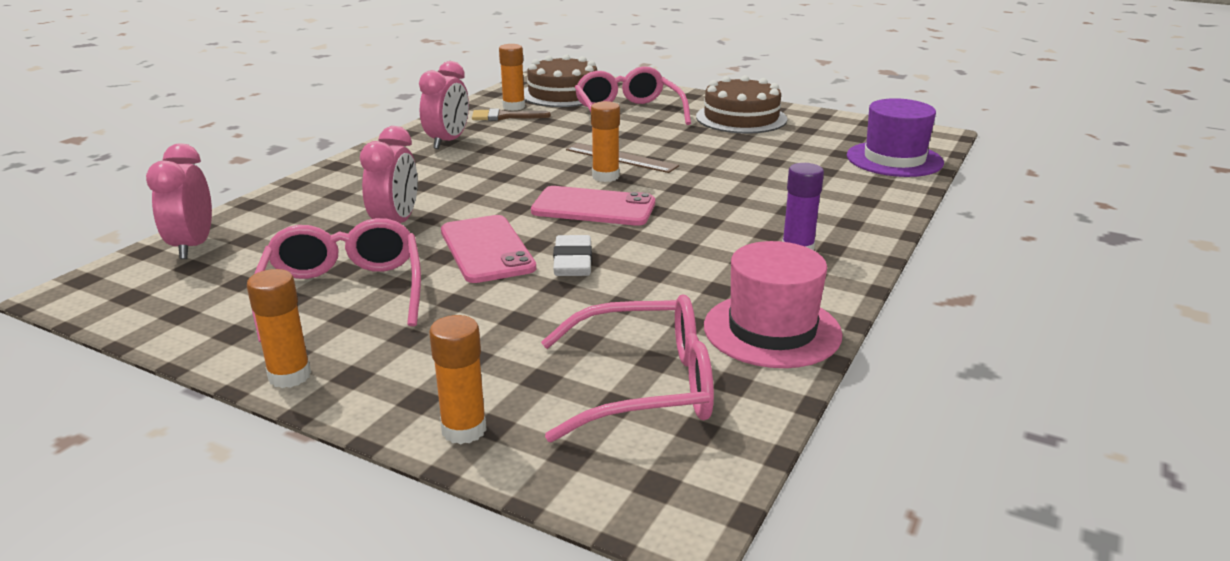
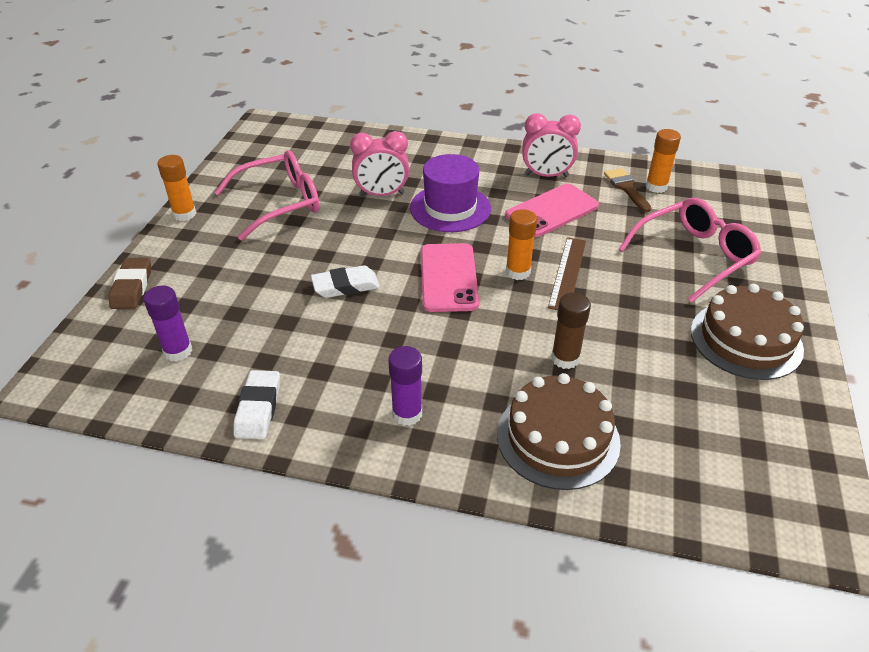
camera: 75 degrees right, 15 degrees up
(193, 246) = (325, 135): pink clock -> none
(464, 430) = (132, 287): orange glue stick -> brown eraser
(486, 249) = (354, 242): pink phone -> pink phone (551, 211)
(563, 94) = (718, 205): brown cake -> brown cake (558, 438)
(645, 386) = (178, 351): pink glasses -> purple glue stick
(741, 177) = (565, 358): none -> brown glue stick
(772, 330) = (258, 408): pink hat -> white eraser
(894, 159) = (697, 489): purple hat -> purple hat (450, 208)

